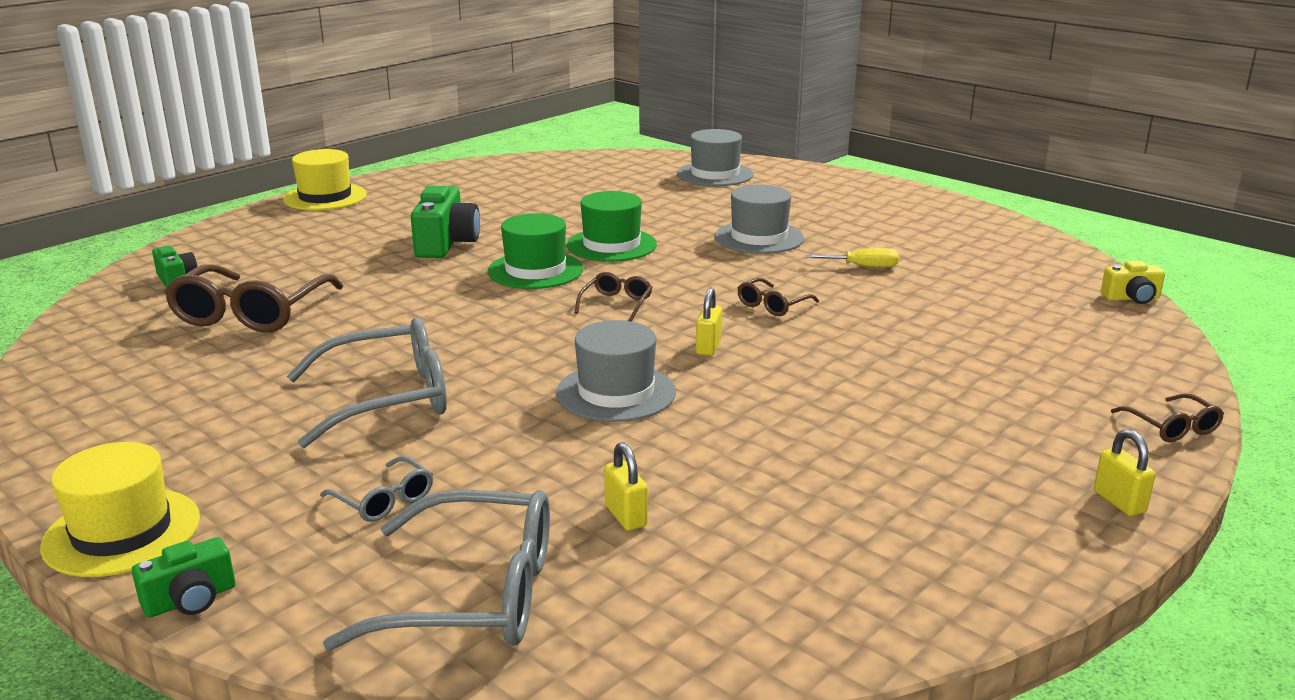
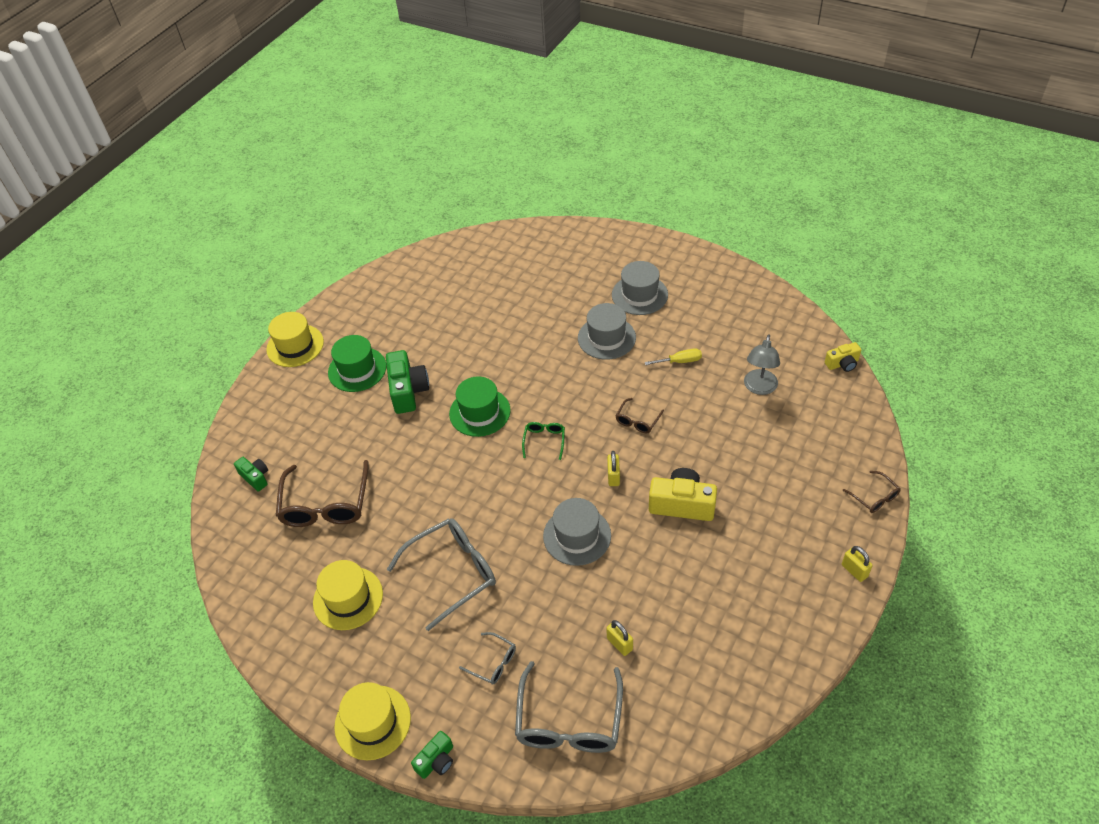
camera: 10 degrees left, 25 degrees up
(205, 398) = (348, 598): none -> yellow hat
(474, 594) = (569, 721): grey glasses -> grey glasses turned 105 degrees clockwise
(611, 245) = (516, 369): green hat -> green hat (357, 369)
(616, 304) = (544, 441): brown glasses -> green glasses
(715, 174) = (552, 253): grey hat -> grey hat (639, 295)
(812, 387) = (682, 504): none -> yellow camera
(984, 302) = (759, 388): none -> grey lamp

